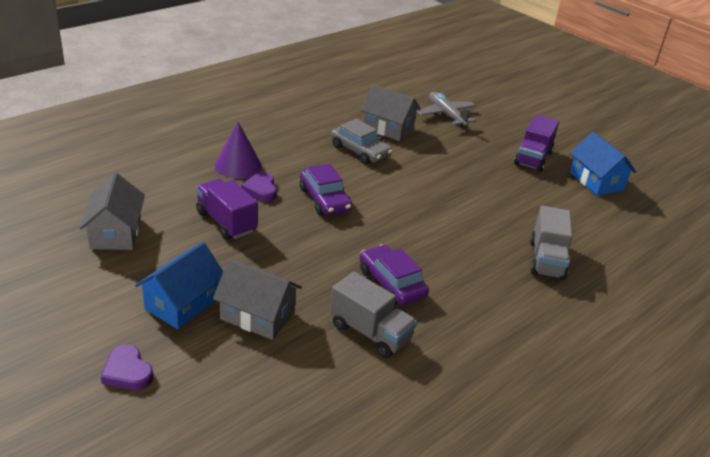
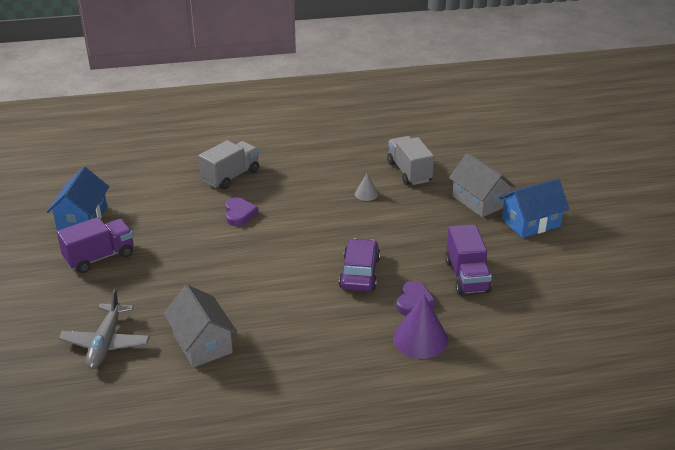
camera: 145 degrees left, 0 degrees up
(116, 233) = (572, 294): grey house -> none
(127, 372) = (579, 194): purple heart -> purple heart (239, 214)
(360, 151) = (270, 319): grey car -> none
(391, 283) = (366, 194): purple car -> grey cone

